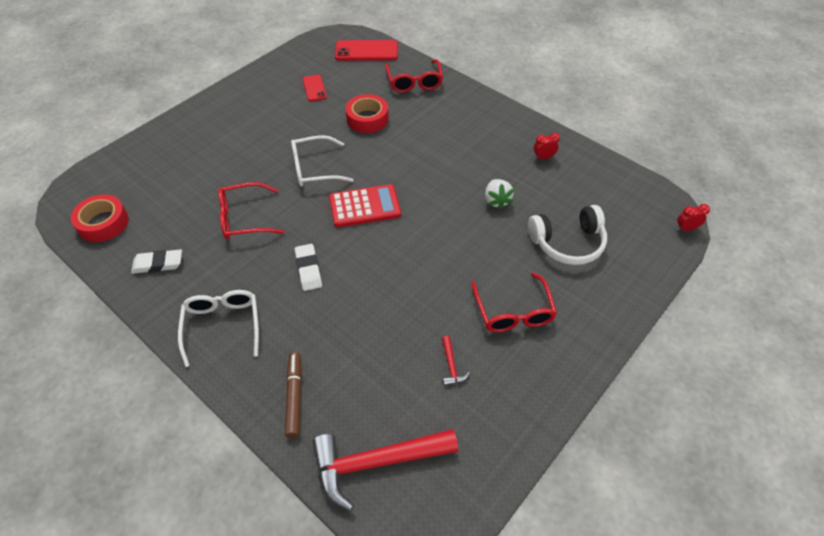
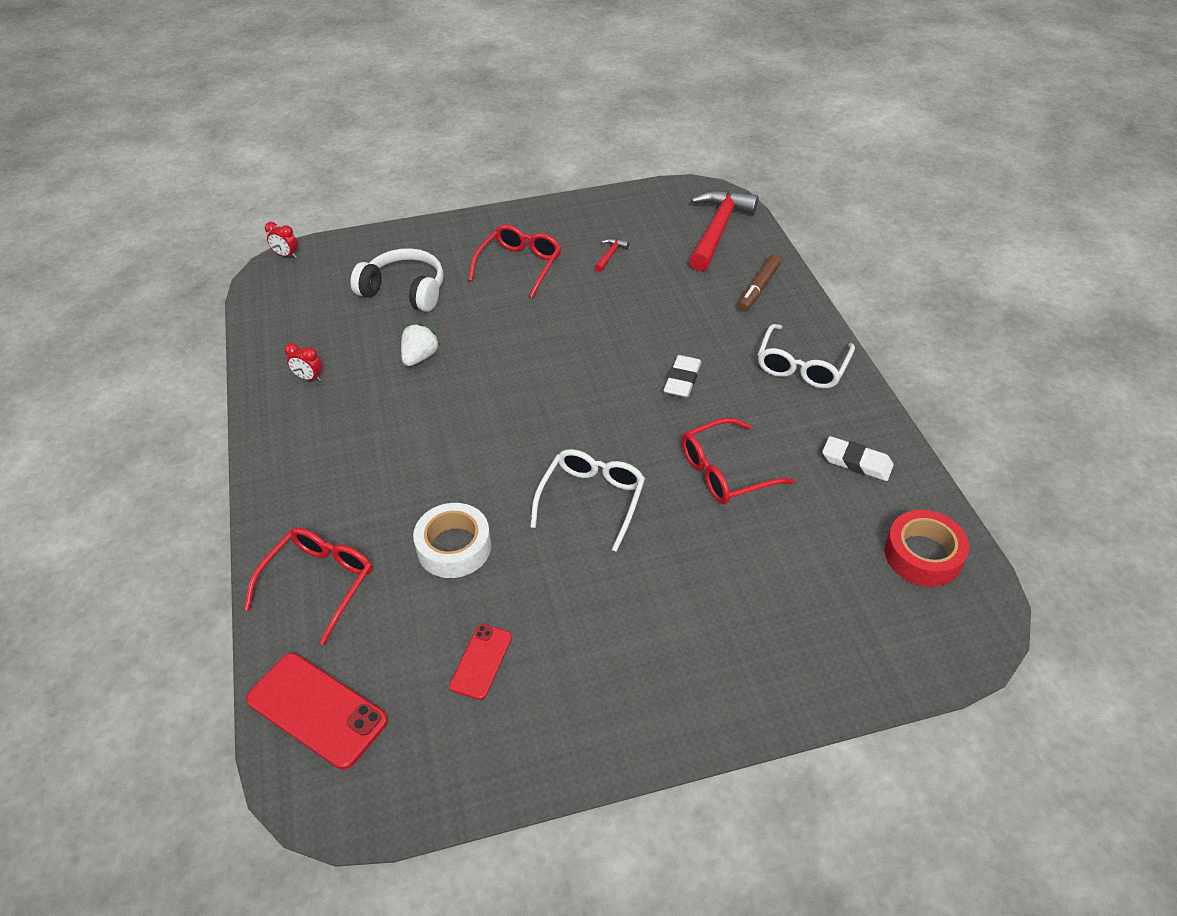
camera: 145 degrees left, 5 degrees down
(244, 218) = (725, 472): red glasses -> red glasses turned 135 degrees clockwise
(314, 168) = (591, 500): white glasses -> white glasses turned 90 degrees counterclockwise
(364, 206) = (569, 418): red calculator -> none
(367, 119) = (454, 547): red tape -> white tape
(375, 462) = (718, 230): red hammer -> red hammer turned 90 degrees counterclockwise

